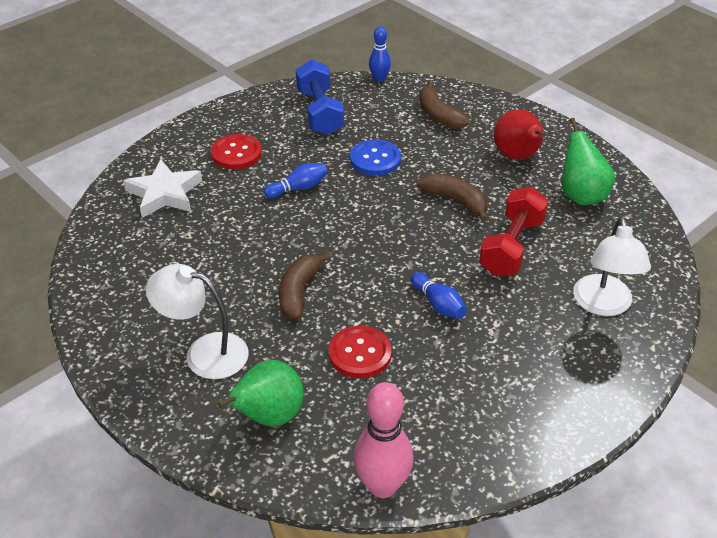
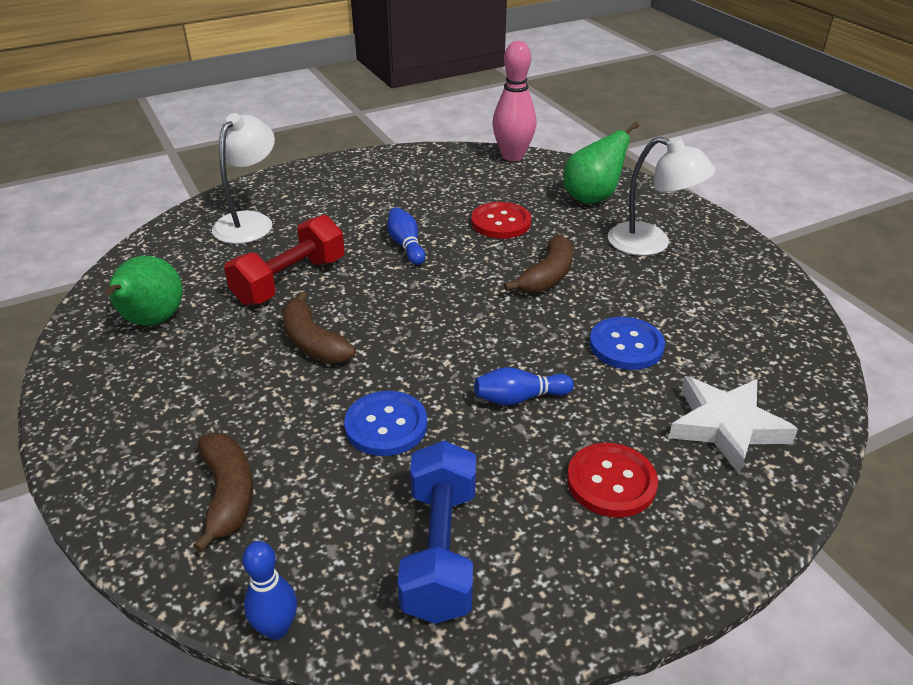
camera: 165 degrees left, 5 degrees down
(228, 238) = (626, 345): none -> blue button
(517, 156) = (175, 389): red pear -> none

